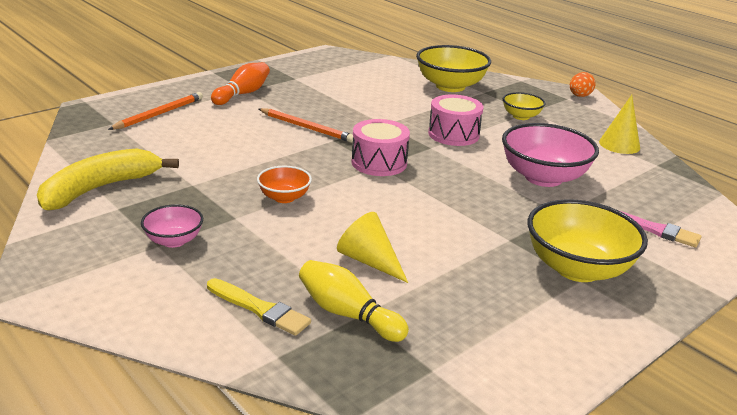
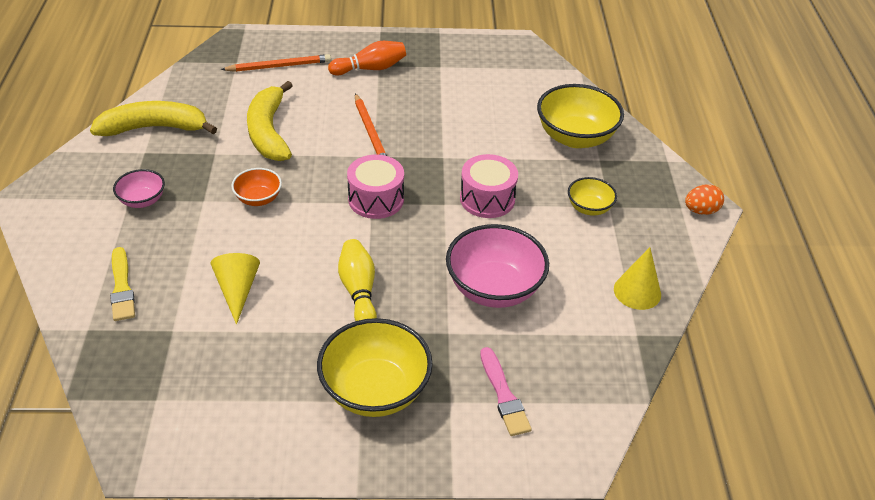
camera: 40 degrees right, 15 degrees up
(220, 155) = (268, 132): none -> yellow banana
(348, 314) = (165, 325): yellow bowling pin -> yellow bowling pin (359, 291)

